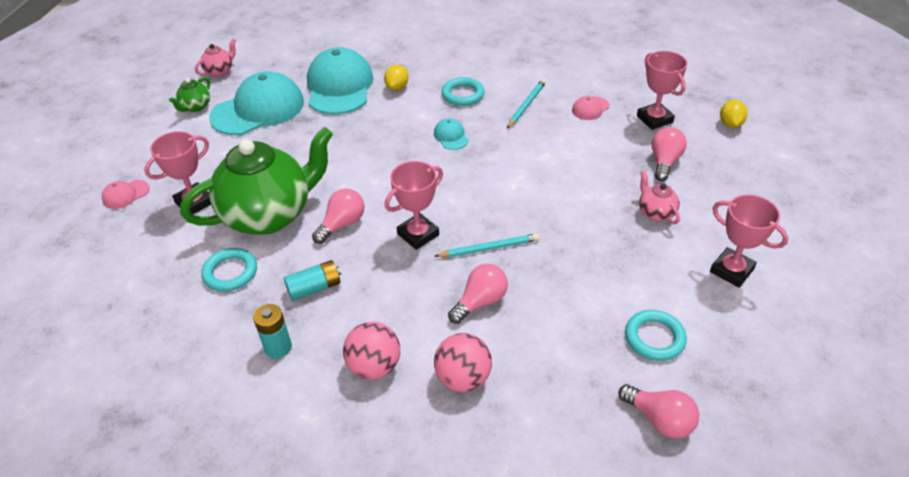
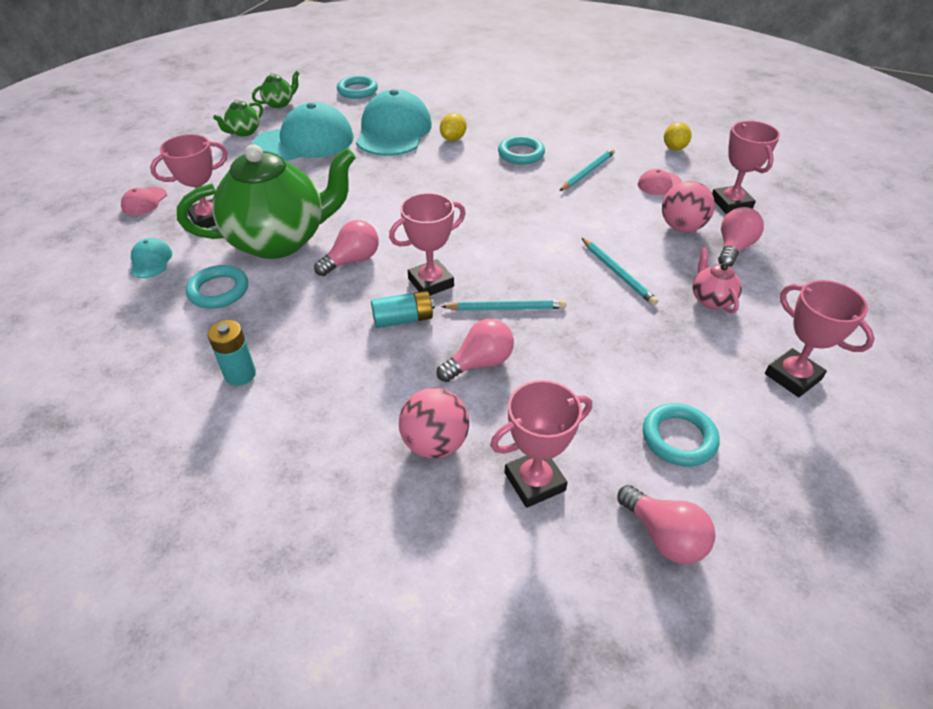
camera: 10 degrees right, 0 degrees up
(125, 194) = (144, 201): pink cap -> pink cap turned 45 degrees counterclockwise
(220, 71) = (279, 104): pink teapot -> green teapot
(291, 47) = (357, 90): none -> turquoise ring
(314, 288) = (301, 320): turquoise battery -> turquoise battery (403, 319)
(374, 366) = (338, 413): pink ball -> pink ball (682, 227)
(451, 136) = (496, 191): turquoise cap -> turquoise cap (151, 261)
(551, 395) = (534, 481): none -> pink trophy
(574, 200) = (617, 273): none -> turquoise pencil
(730, 124) = (821, 219): yellow lemon -> yellow lemon (674, 148)

